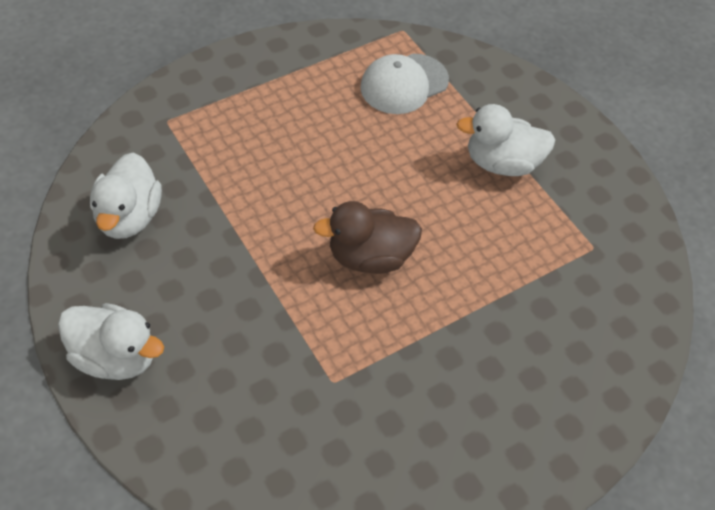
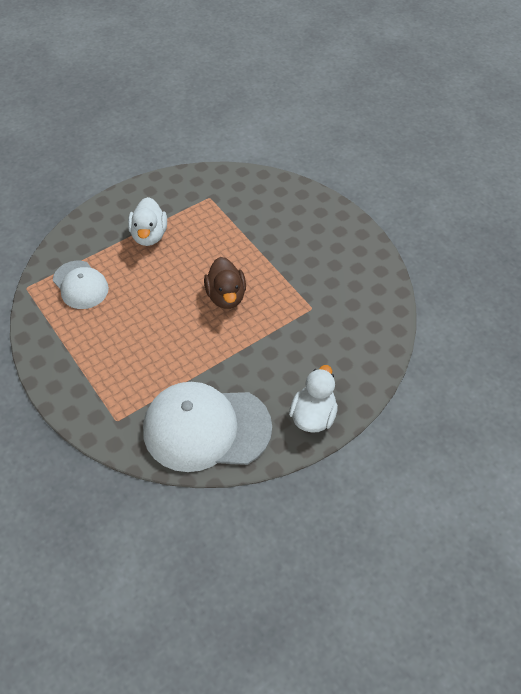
camera: 90 degrees left, 0 degrees up
(129, 217) = (206, 428): white duck -> white cap

